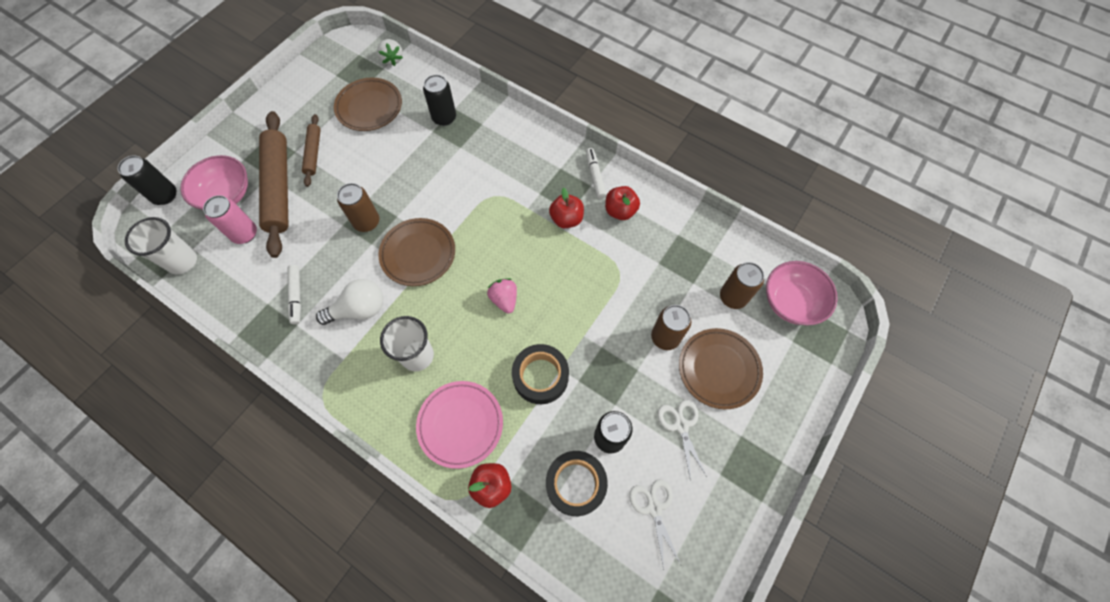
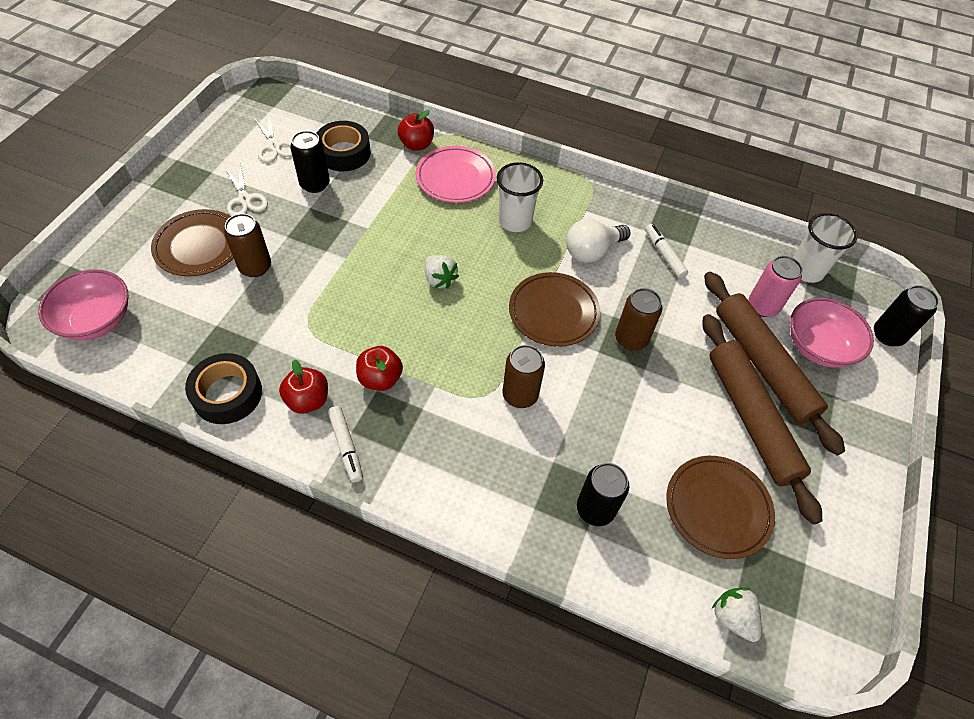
camera: 165 degrees right, 10 degrees down
(313, 153) = (751, 419): brown rolling pin -> brown rolling pin, size x1.93
(504, 299) = (439, 279): pink strawberry -> white strawberry
(540, 376) = (387, 219): black tape -> black tape (227, 394)
(733, 297) = (169, 316): brown can -> brown can (520, 395)

